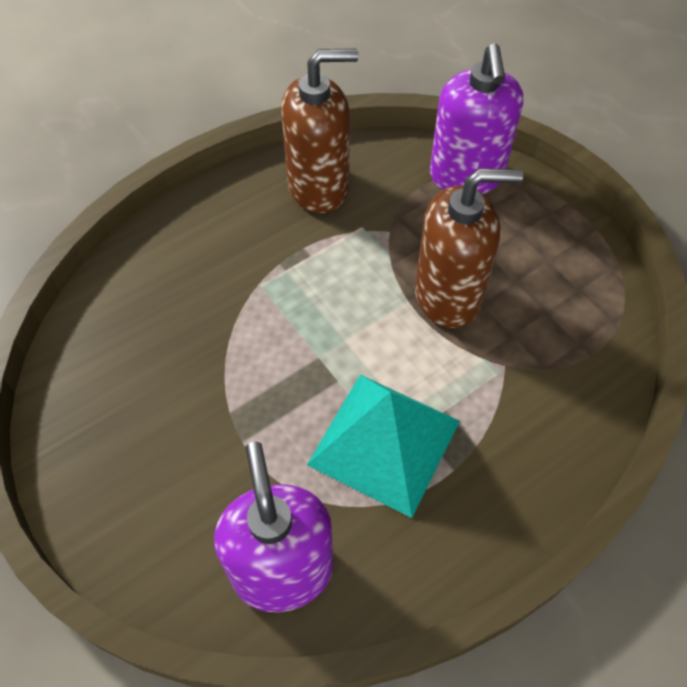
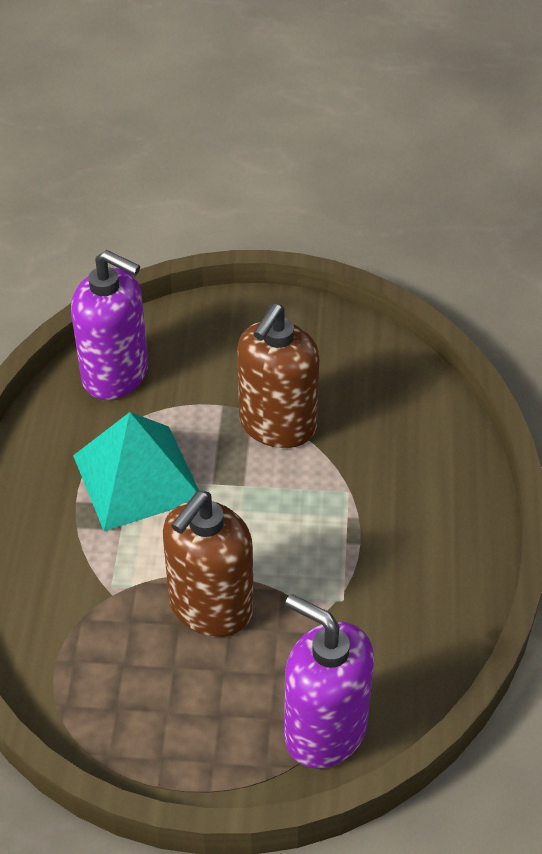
camera: 130 degrees right, 10 degrees down
(319, 186) = (421, 600): brown soap dispenser -> brown soap dispenser (277, 425)

